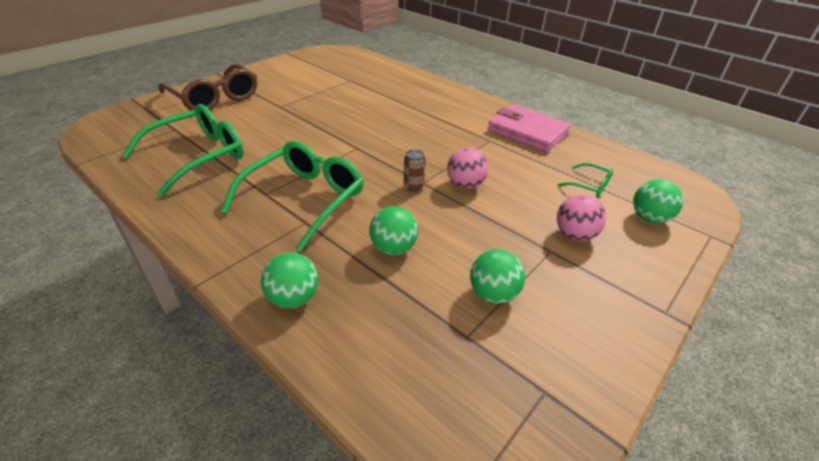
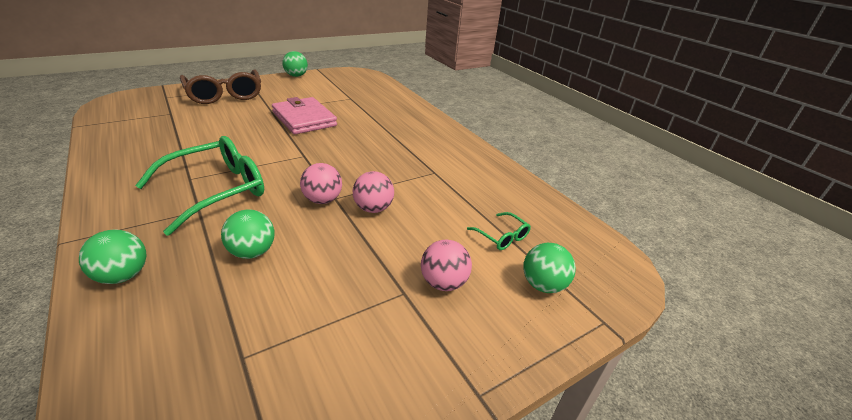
camera: 15 degrees right, 5 degrees down
(198, 156) = (166, 138): green glasses -> none
(413, 187) = (322, 200): brown can -> pink ball
(493, 294) = (306, 321): green ball -> green ball (296, 76)
(527, 132) = (479, 172): pink wallet -> pink wallet (304, 119)

